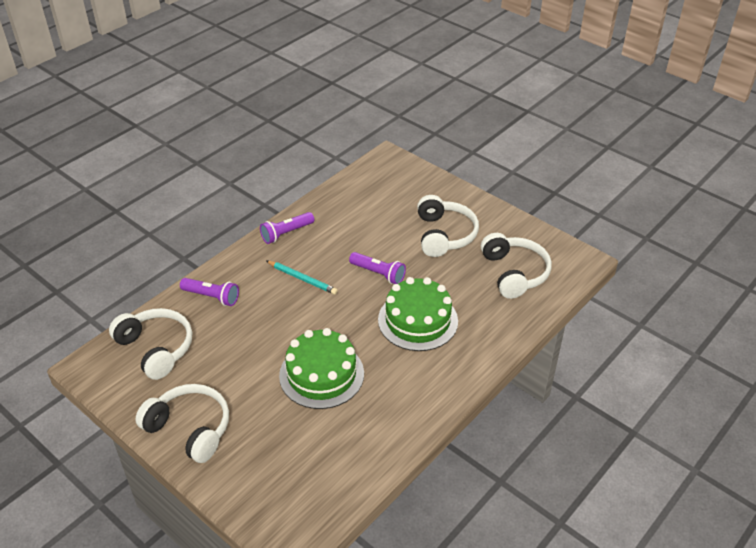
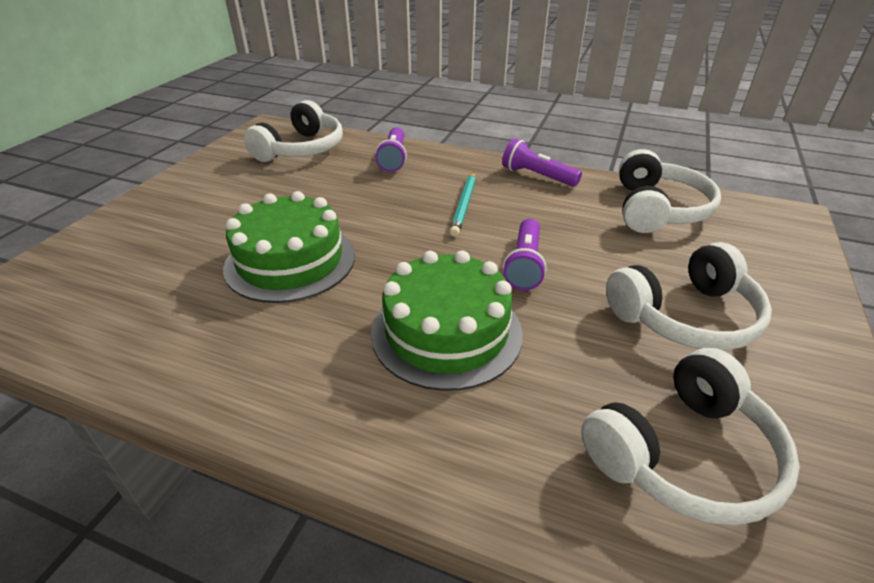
camera: 70 degrees right, 5 degrees down
(190, 429) = (185, 193): white headphones -> white headphones (657, 209)

